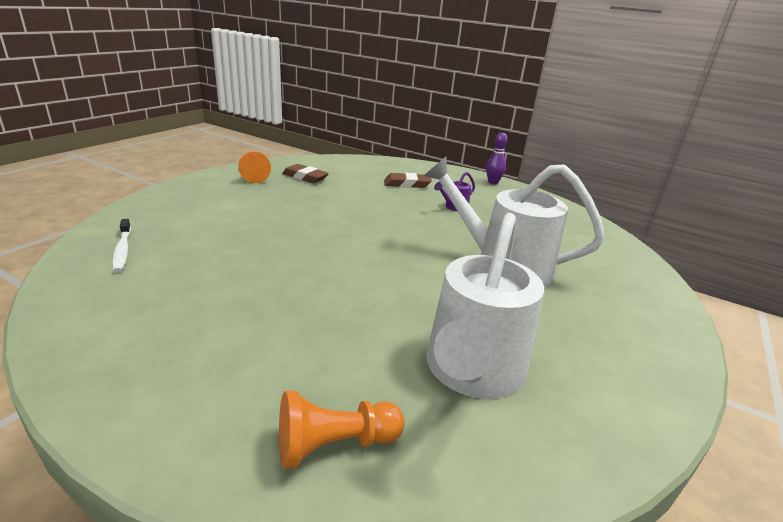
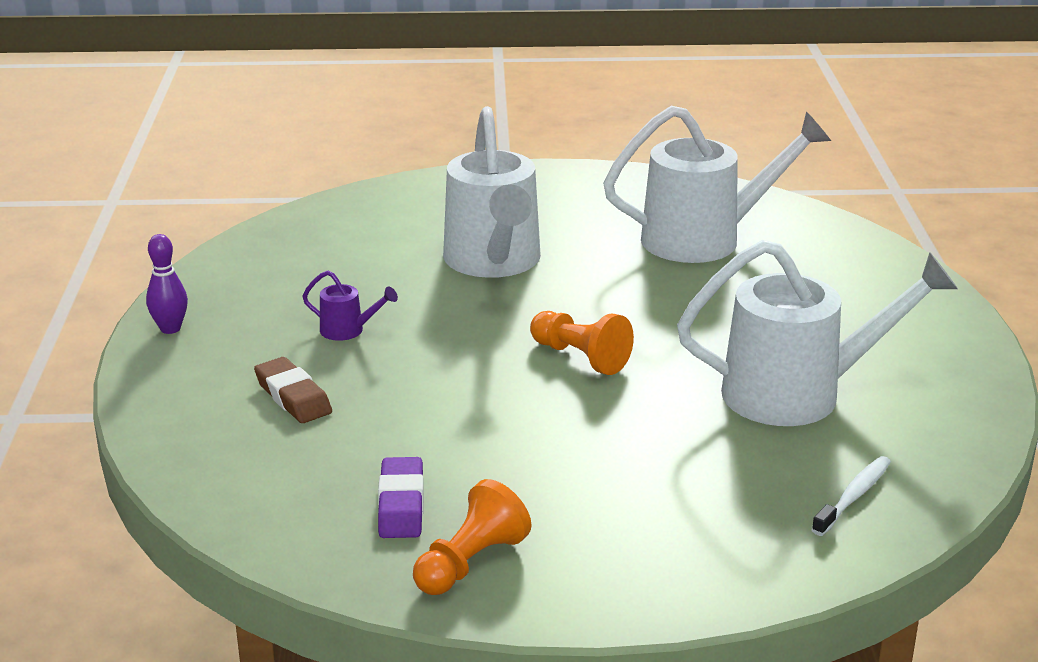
camera: 120 degrees left, 0 degrees up
(216, 286) = (800, 393): none -> white watering can
(305, 177) = (401, 504): brown eraser -> purple eraser
(335, 444) = (852, 263): orange pawn -> orange pawn (580, 357)

